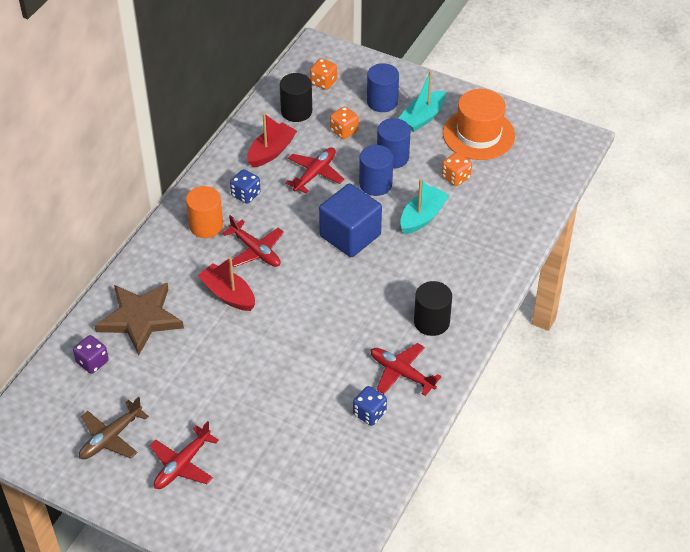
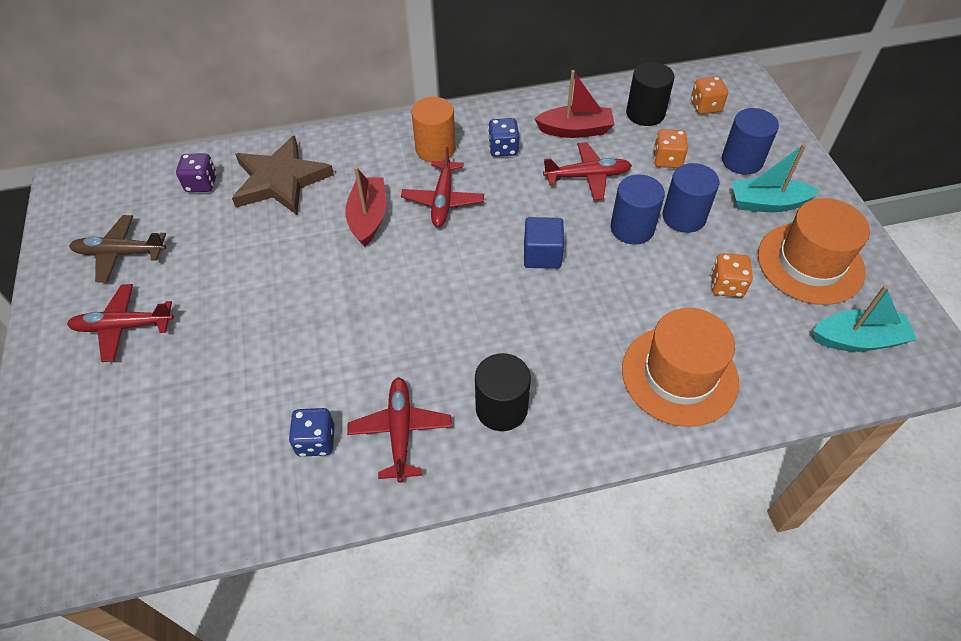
camera: 50 degrees right, 5 degrees up
(350, 235) = (542, 255): blue cube -> blue cube, size x0.61
(422, 217) = (637, 296): turquoise boat -> turquoise boat (857, 340)
(487, 238) = (679, 375): none -> orange hat

